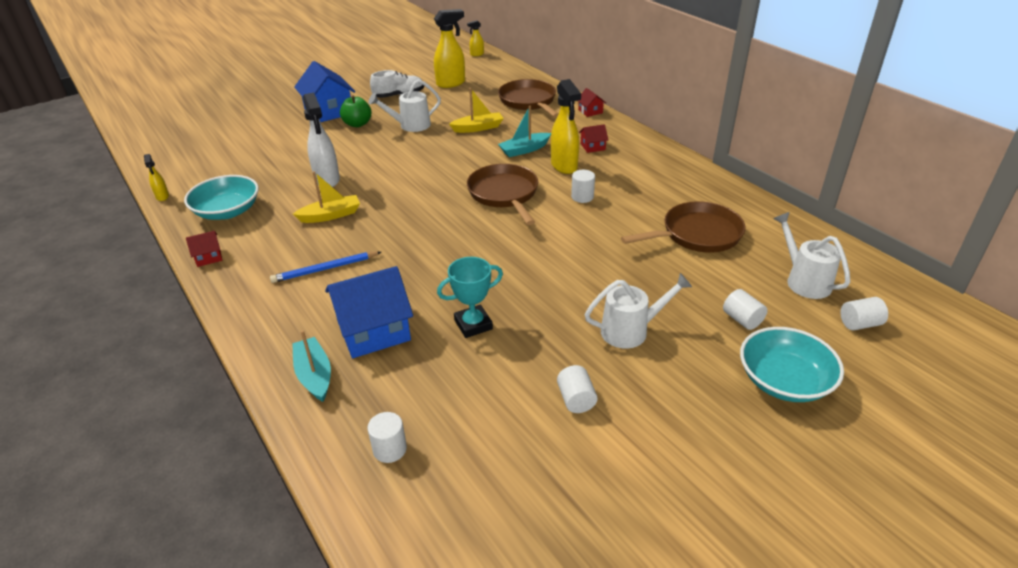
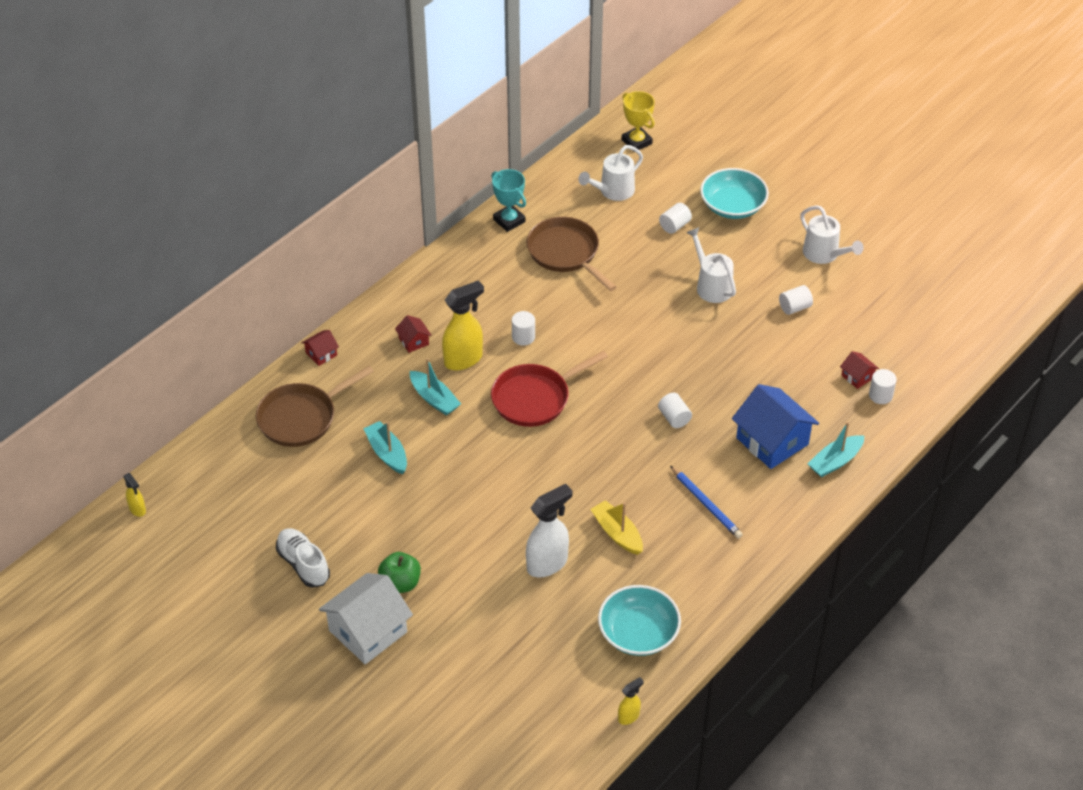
camera: 105 degrees left, 10 degrees up
(208, 257) = (721, 609): red house -> red house (857, 377)
(329, 111) = (368, 631): blue house -> white house
(410, 126) = (394, 524): white watering can -> white watering can (825, 255)
(451, 83) = (253, 514): yellow spray bottle -> none
(473, 325) = (740, 379): turquoise trophy -> turquoise trophy (509, 220)
(478, 128) = (387, 453): yellow boat -> turquoise boat
(504, 194) = (535, 398): brown pan -> red pan
(859, 324) = (656, 166): white cylinder -> white cylinder (674, 418)
(908, 315) = (636, 142): none -> yellow trophy

